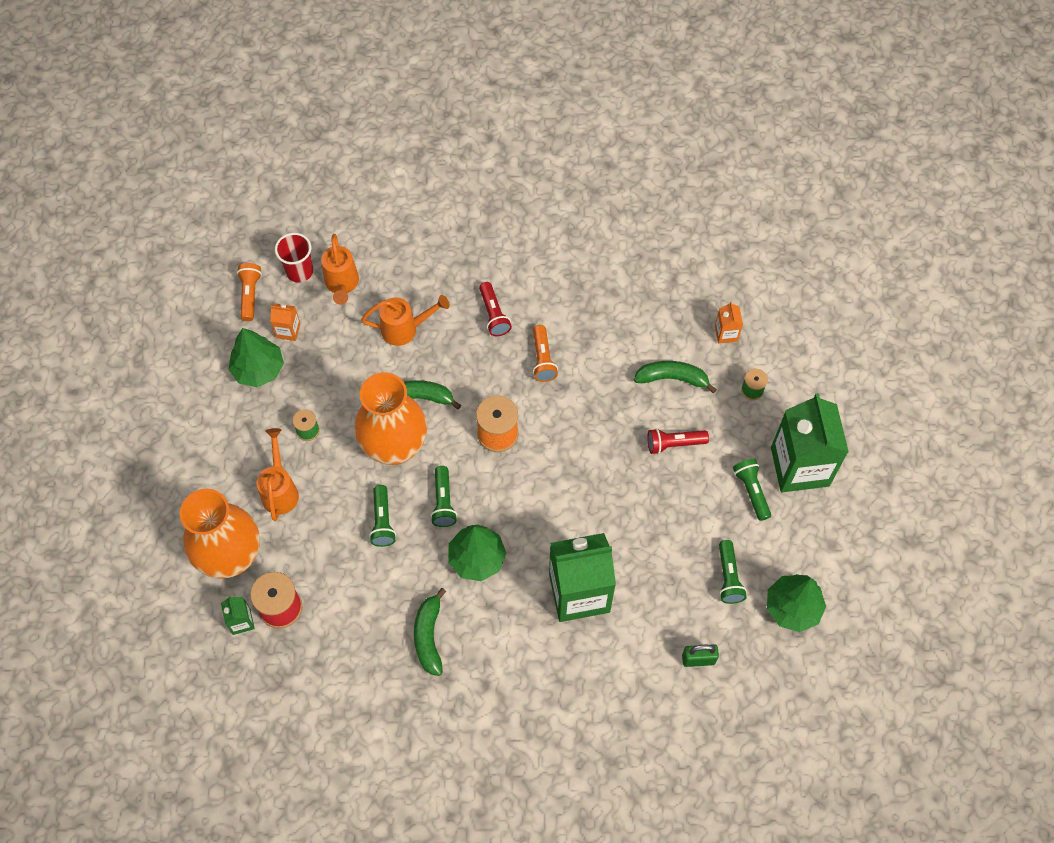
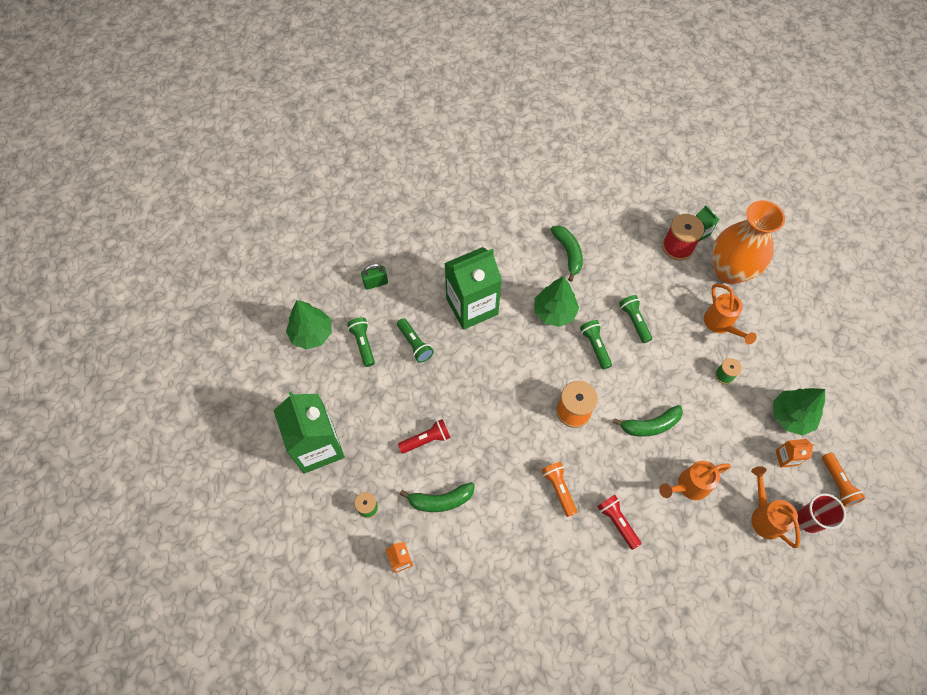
camera: 165 degrees right, 0 degrees up
(395, 447) = (650, 379): orange vase -> none
(751, 491) = (355, 415): green flashlight -> green flashlight (415, 344)

